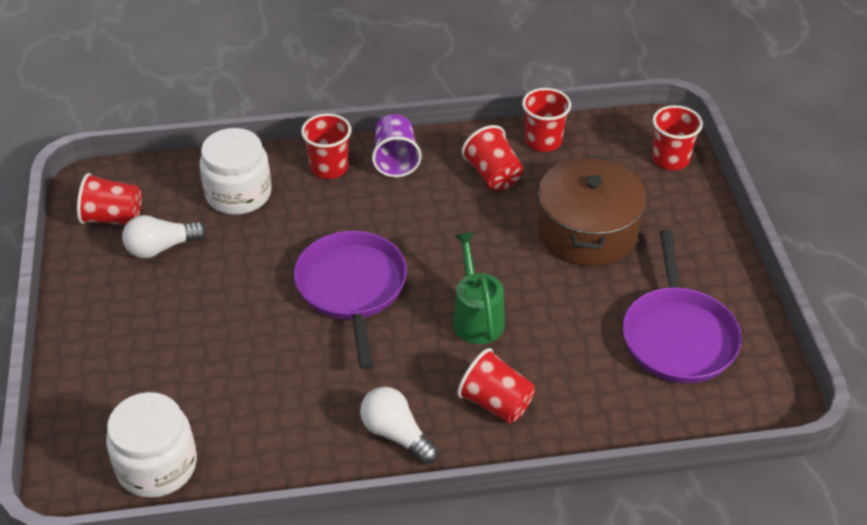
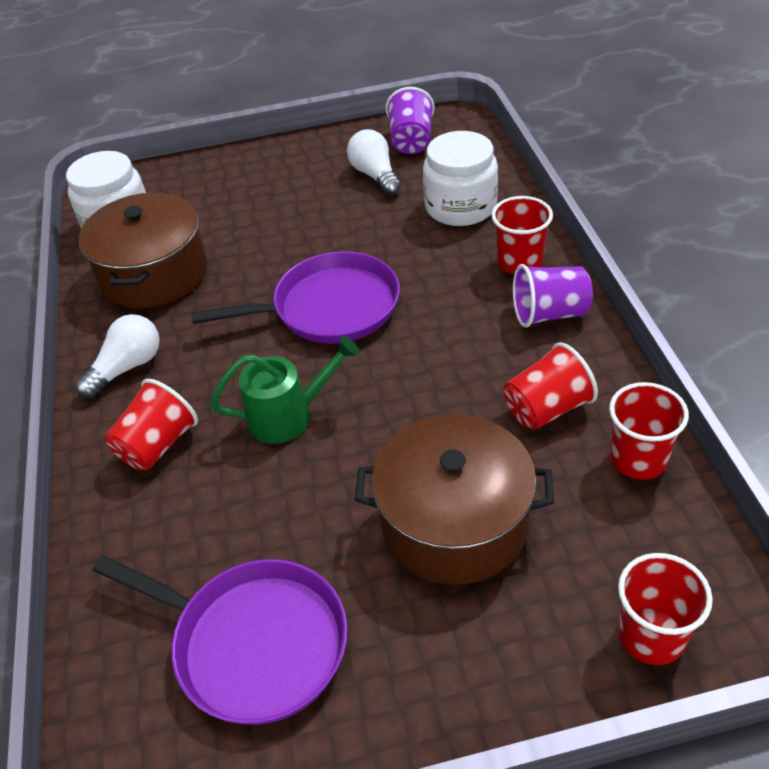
camera: 90 degrees right, 0 degrees up
(113, 218) = (411, 141): red cup -> purple cup
(260, 424) = (154, 273): none -> brown pot
(678, 336) = (253, 643): purple pan -> purple pan turned 150 degrees counterclockwise

